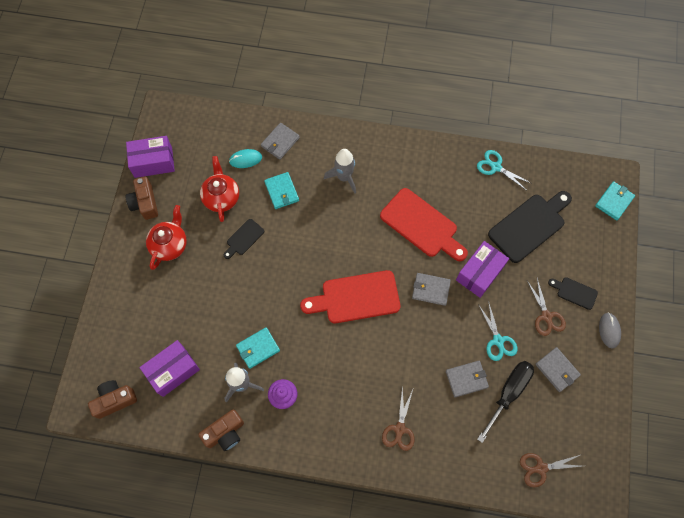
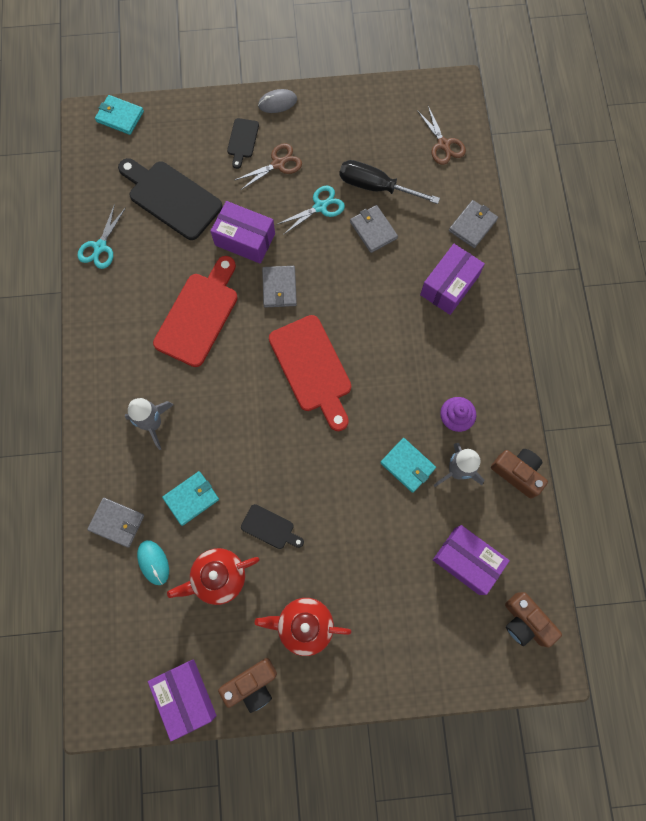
camera: 105 degrees left, 5 degrees up
(399, 429) = (449, 286): brown scissors -> purple box
(557, 370) = (336, 145): grey wallet -> grey wallet (472, 225)

